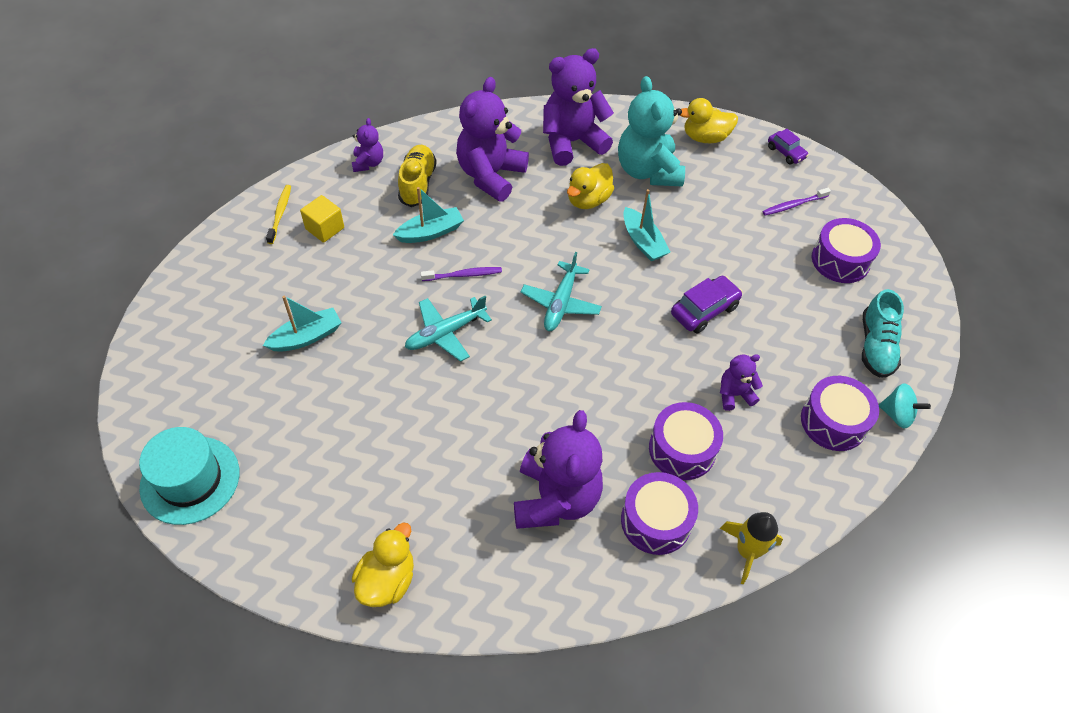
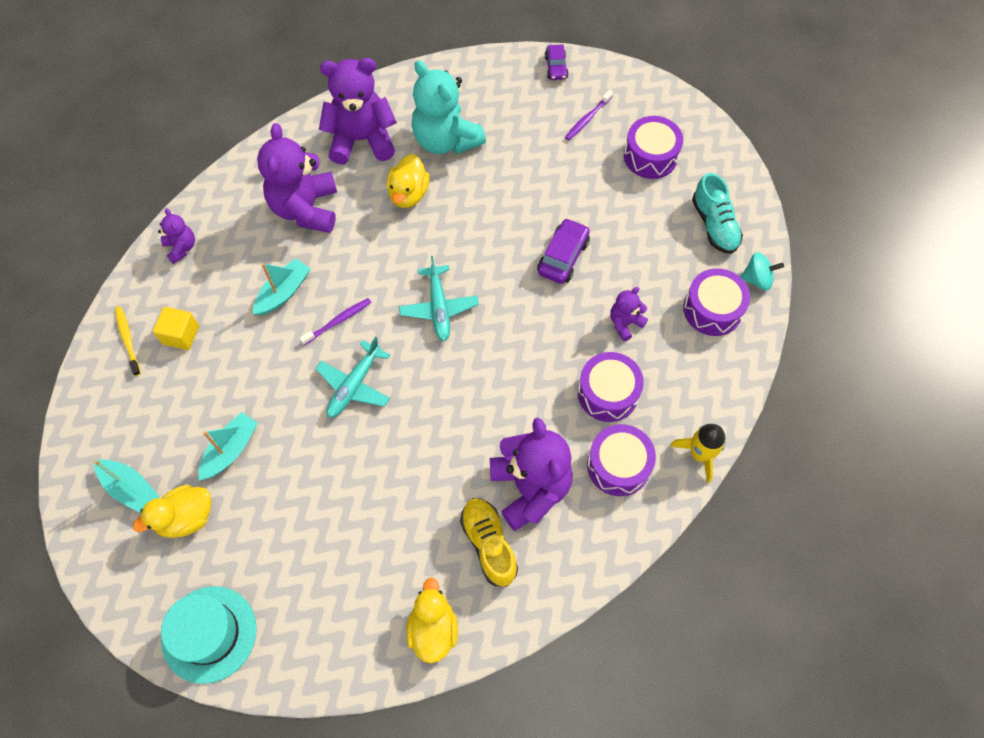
camera: 25 degrees left, 10 degrees up
(417, 184) = (242, 248): yellow shoe -> yellow shoe (489, 544)
(572, 142) = (362, 140): purple teddy bear -> purple teddy bear turned 45 degrees clockwise
(643, 242) = (478, 214): turquoise boat -> turquoise boat (130, 489)
(705, 137) = (479, 82): yellow duck -> yellow duck (186, 518)
(786, 152) = (556, 67): purple car -> purple car turned 60 degrees clockwise

